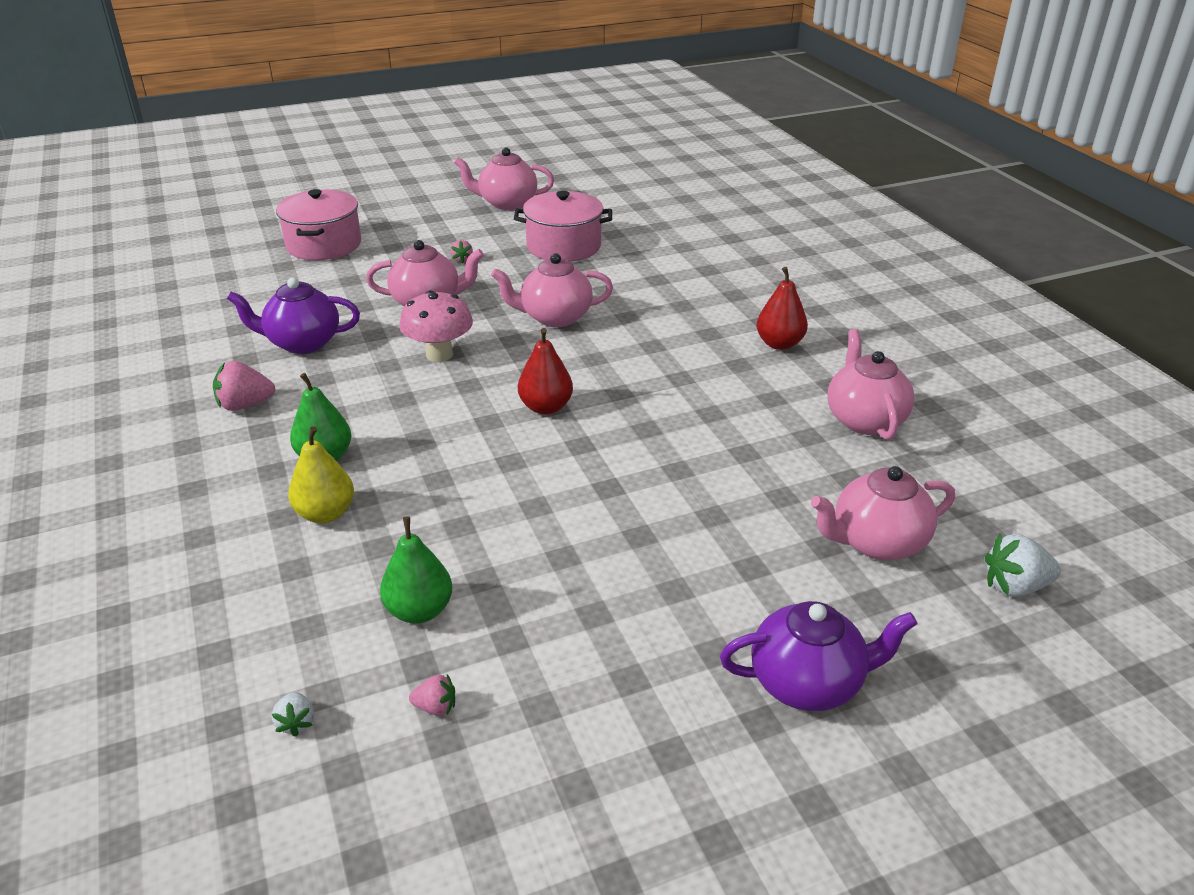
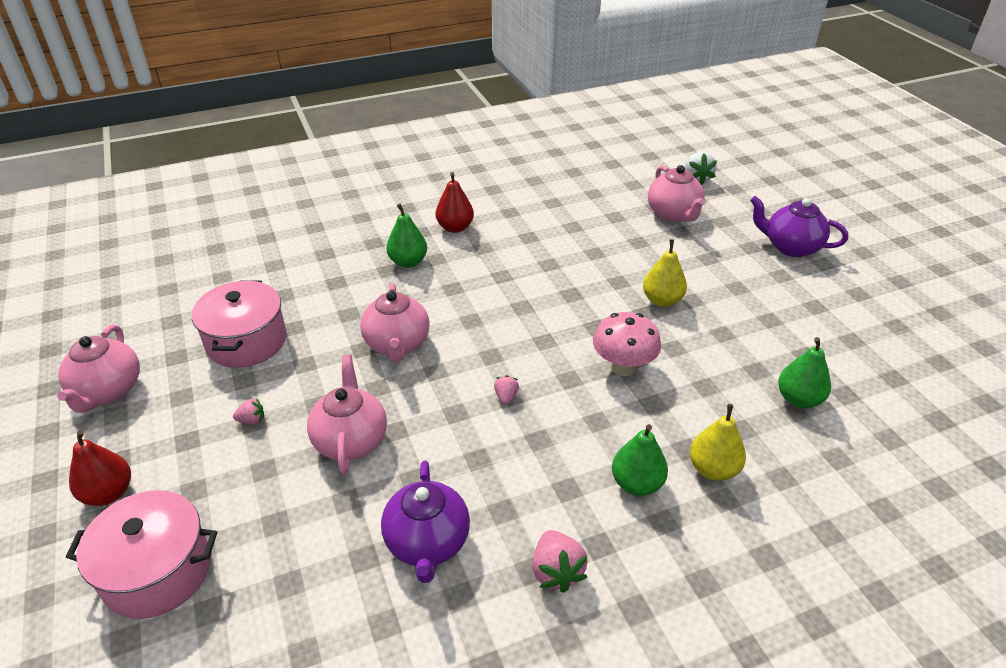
camera: 90 degrees left, 5 degrees up
(296, 723) = (919, 448): white strawberry -> none
(435, 707) = (874, 383): pink strawberry -> pink strawberry (506, 397)
(439, 354) = (460, 420): pink mushroom -> pink mushroom (623, 367)
(545, 407) = (547, 346): red pear -> red pear (108, 493)
(637, 505) = (662, 300): none -> yellow pear
(699, 316) = (408, 262): none -> green pear
(808, 683) = (790, 247): purple teapot -> purple teapot turned 60 degrees counterclockwise
(864, 419) = (552, 204): pink teapot -> none

